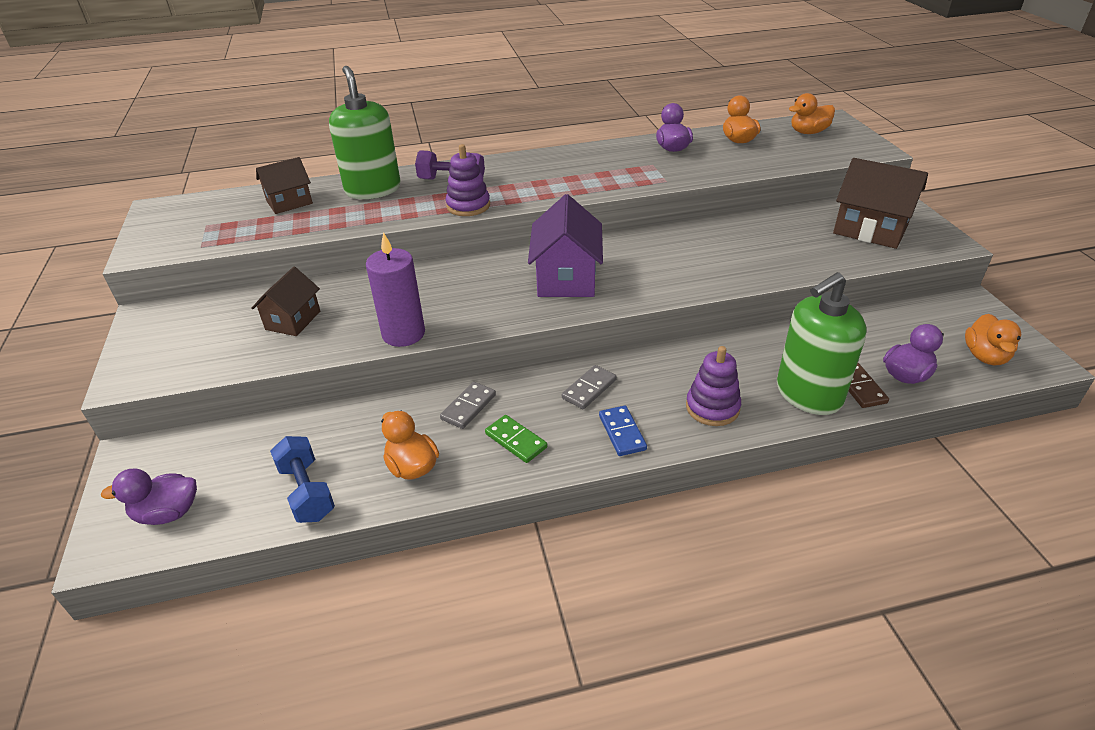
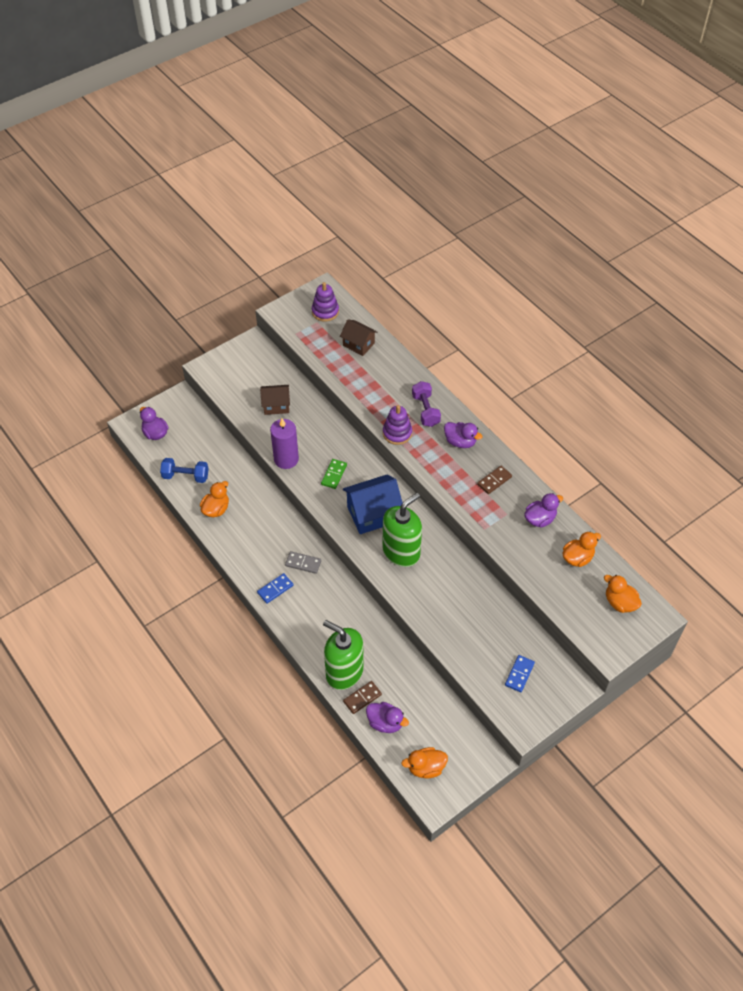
camera: 65 degrees right, 15 degrees up
(307, 492) = (186, 476): blue dumbbell -> blue dumbbell turned 60 degrees clockwise
(373, 189) = (393, 376): green soap dispenser -> green soap dispenser (401, 552)
(468, 407) = (266, 514): grey domino -> none
(516, 441) = (250, 544): green domino -> green domino (334, 475)
(522, 169) = (460, 442): none -> purple duck
(566, 278) = (373, 514): purple house -> blue house
(598, 162) = (494, 481): none -> brown domino
(712, 407) = (312, 626): purple stacking toy -> purple stacking toy (325, 311)
(870, 229) = (519, 674): brown house -> blue domino

